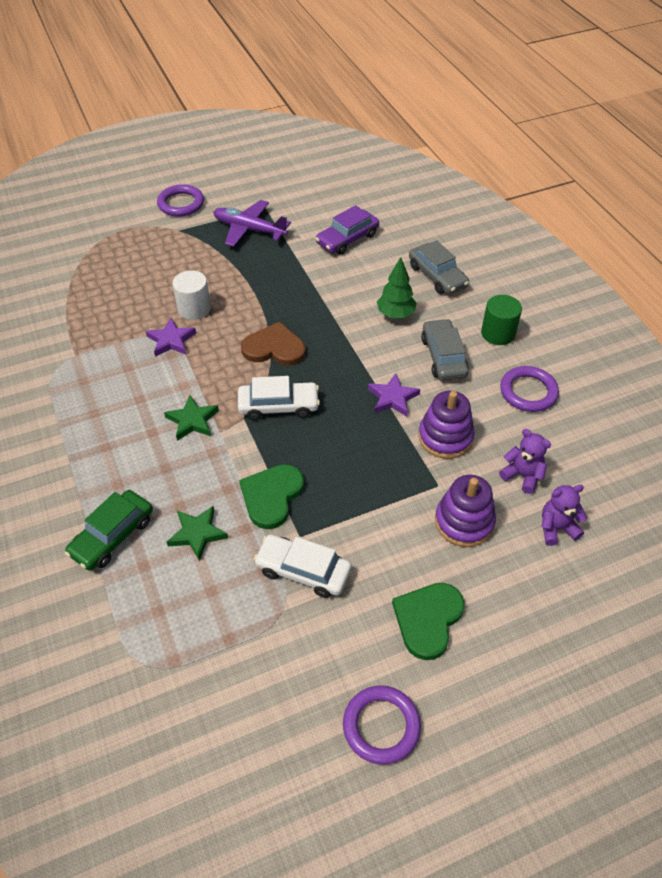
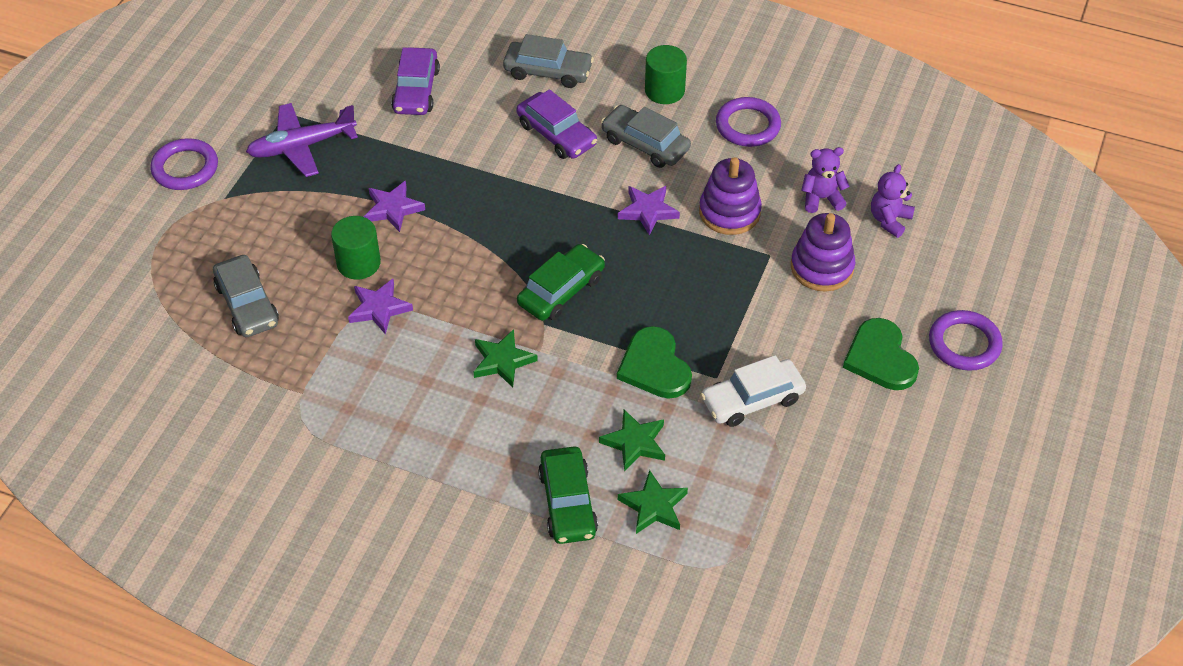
camera: 45 degrees left, 0 degrees up
(114, 290) = (247, 304): none -> grey car
(154, 584) = (653, 506): none -> green star
(194, 309) = (358, 263): white cylinder -> green cylinder
(250, 293) = (393, 209): none -> purple star
(274, 348) = (487, 243): brown heart -> none
(278, 406) = (561, 291): white car -> green car
(381, 726) = (935, 452): purple ring -> purple ring (964, 344)
(395, 314) = (556, 134): green tree -> purple car

